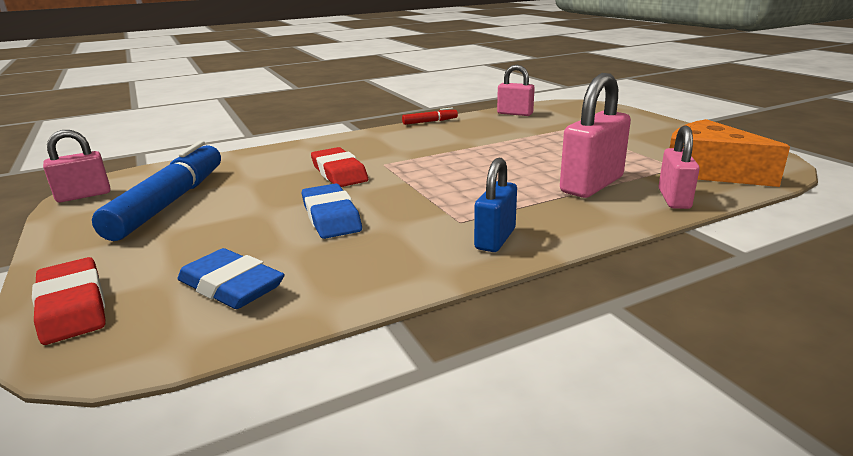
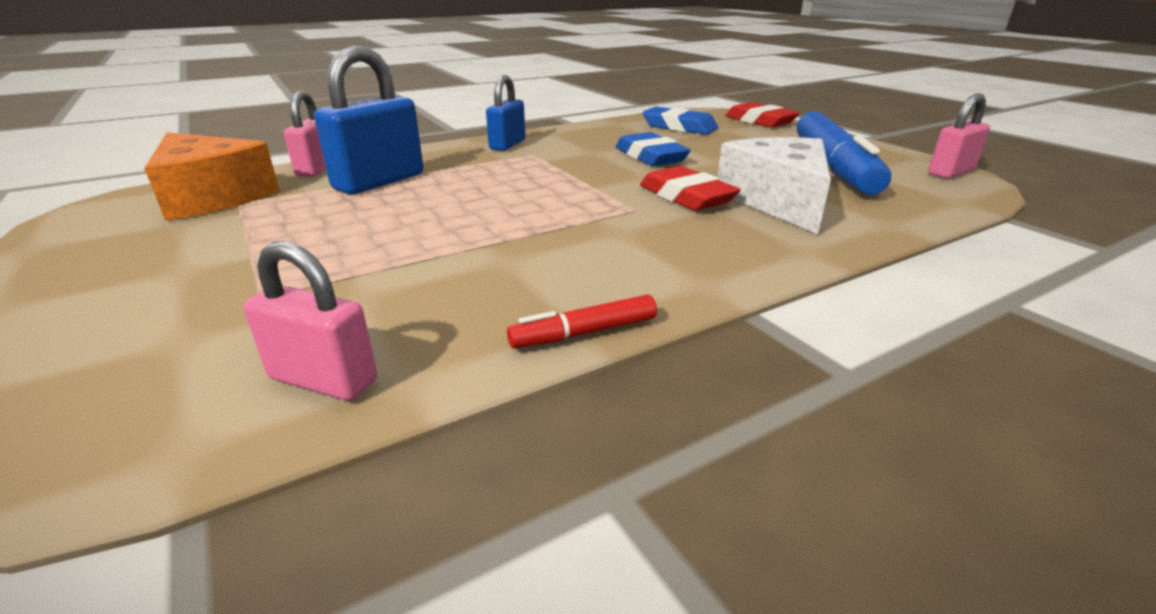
camera: 175 degrees right, 5 degrees up
(277, 170) = (778, 201): none -> white cheese
(591, 185) = (379, 182): pink padlock -> blue padlock

